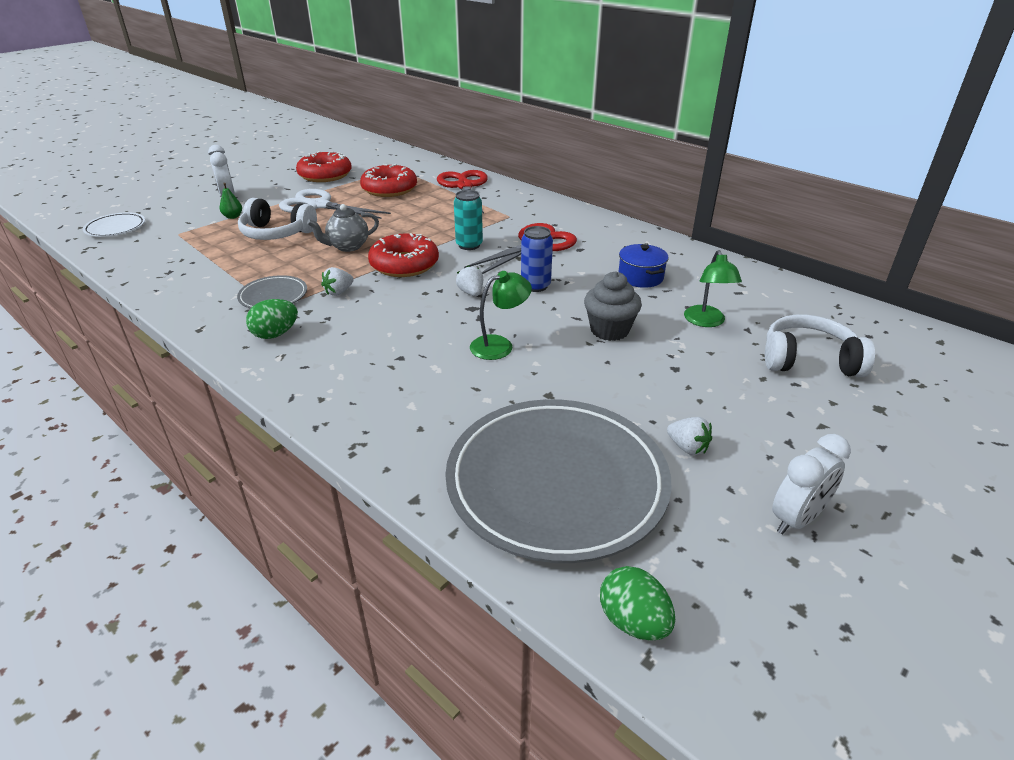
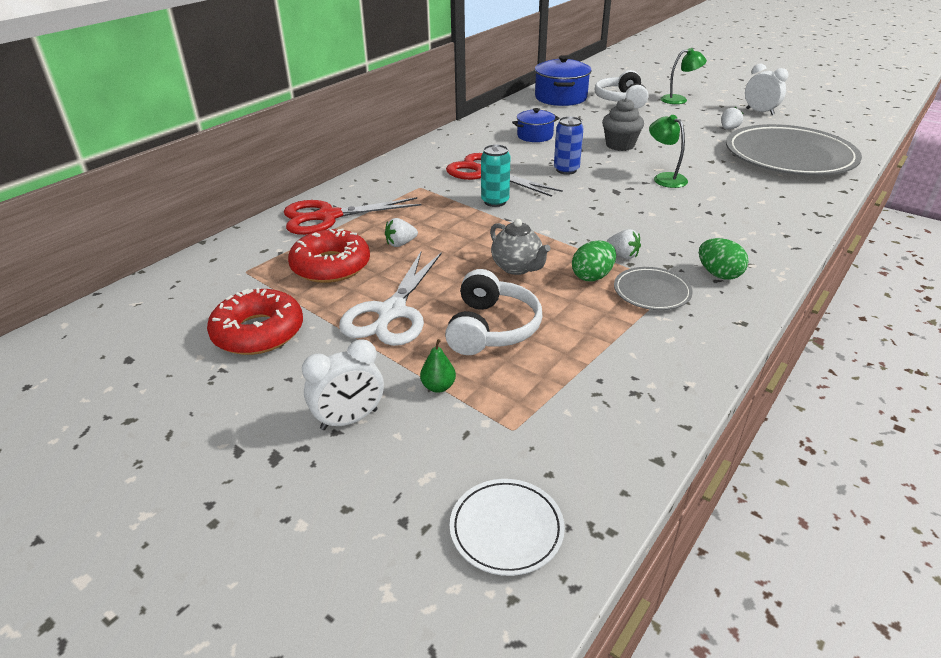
camera: 95 degrees left, 0 degrees up
(404, 264) = (549, 229): red donut -> none
(471, 293) = (591, 193): white strawberry -> white strawberry (400, 244)
(633, 621) = (857, 141): green egg -> green egg (592, 276)
(706, 322) = (591, 120): green lamp -> green lamp (679, 100)
(800, 309) = (560, 98): none -> blue pot

